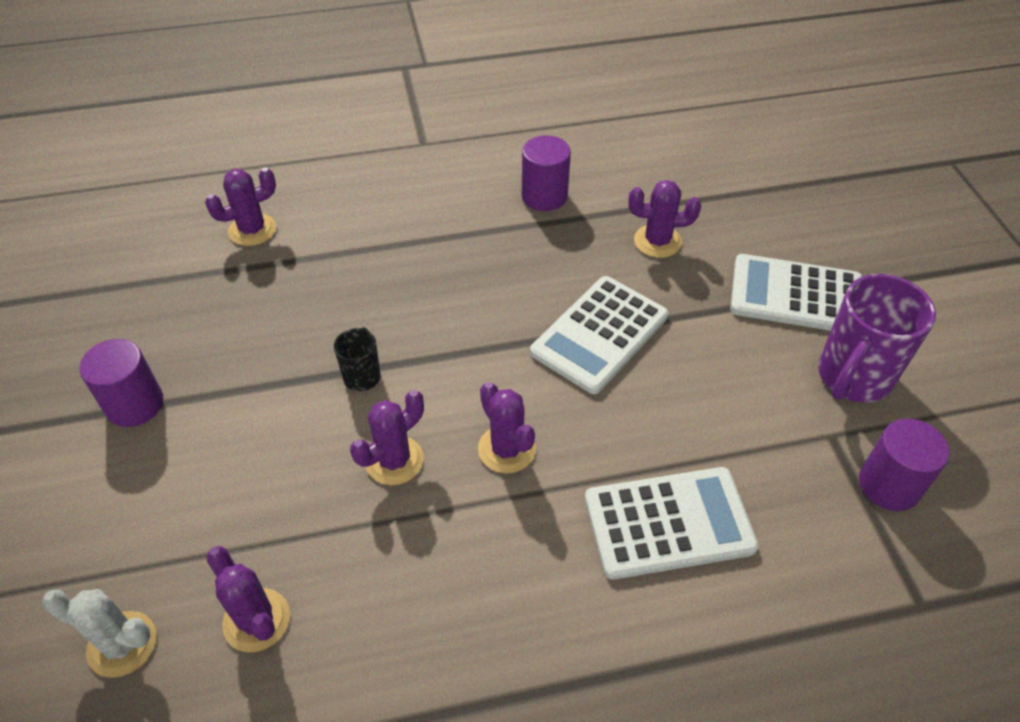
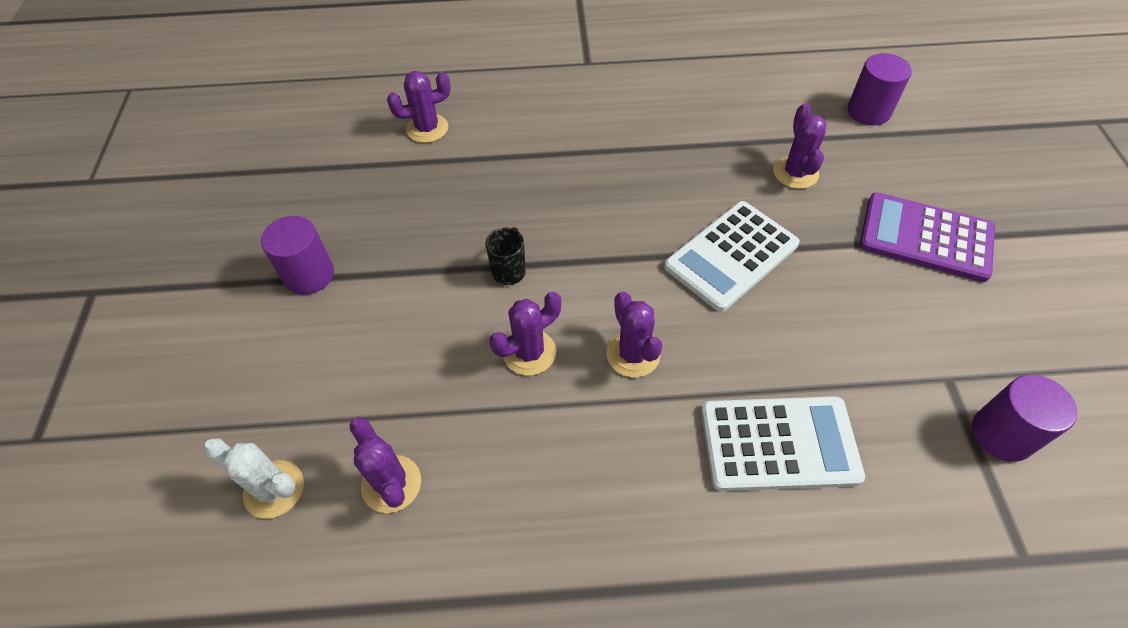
camera: 10 degrees right, 5 degrees up
(544, 196) = (693, 120): purple cylinder -> purple cylinder (868, 111)
(657, 241) = (795, 173): purple cactus -> purple cactus turned 75 degrees clockwise
(796, 295) = (925, 237): white calculator -> purple calculator
(852, 378) = (975, 324): purple mug -> none

